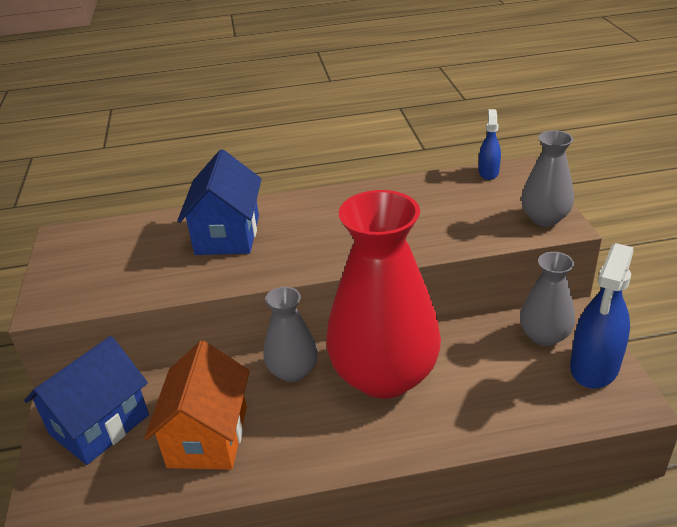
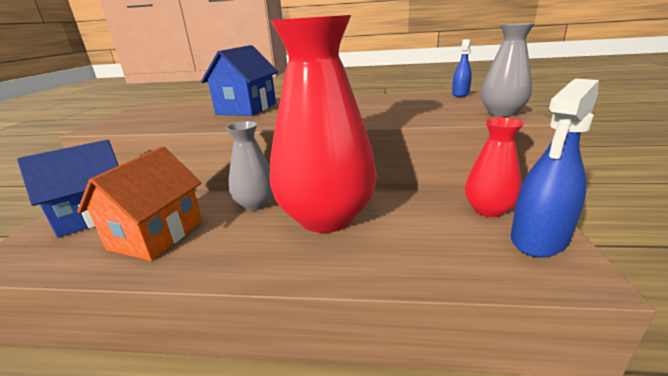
camera: 15 degrees right, 10 degrees down
(544, 336) = (488, 209): grey vase -> red vase

